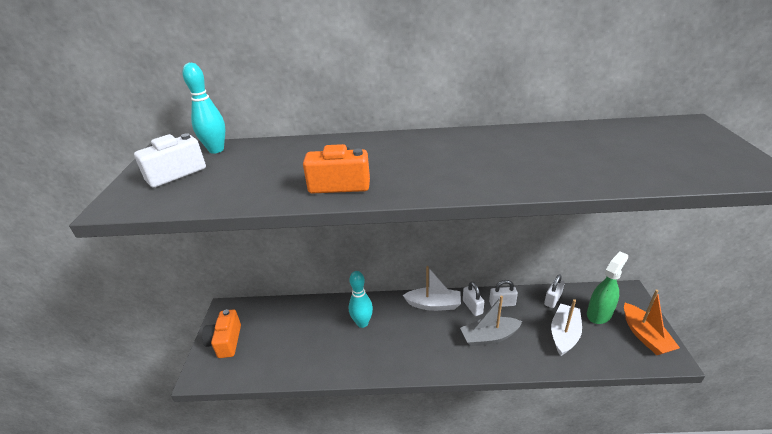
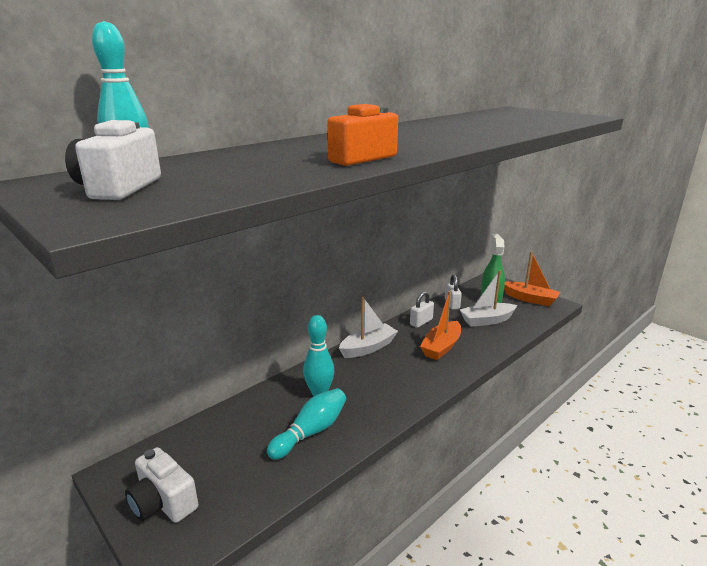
camera: 45 degrees left, 10 degrees down
(225, 342) = (163, 502): orange camera -> white camera
(327, 348) = (311, 432): none -> turquoise bowling pin
(472, 307) = (402, 334): white padlock -> none
(489, 337) = (441, 347): grey boat -> orange boat
(564, 334) = (486, 320): white boat -> white boat turned 90 degrees counterclockwise

